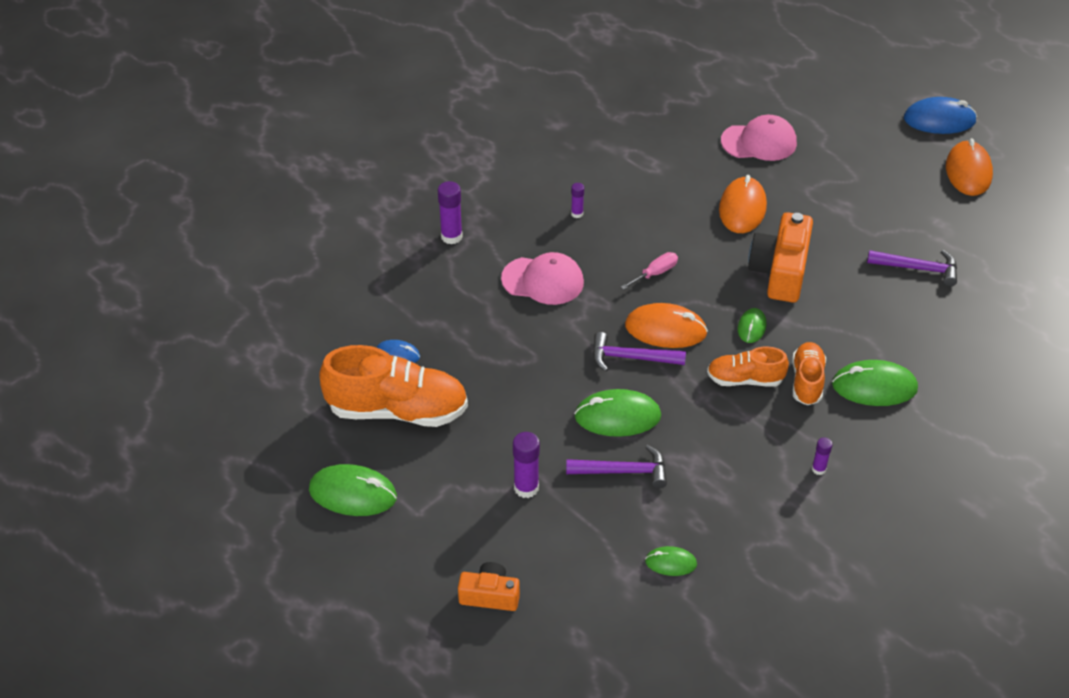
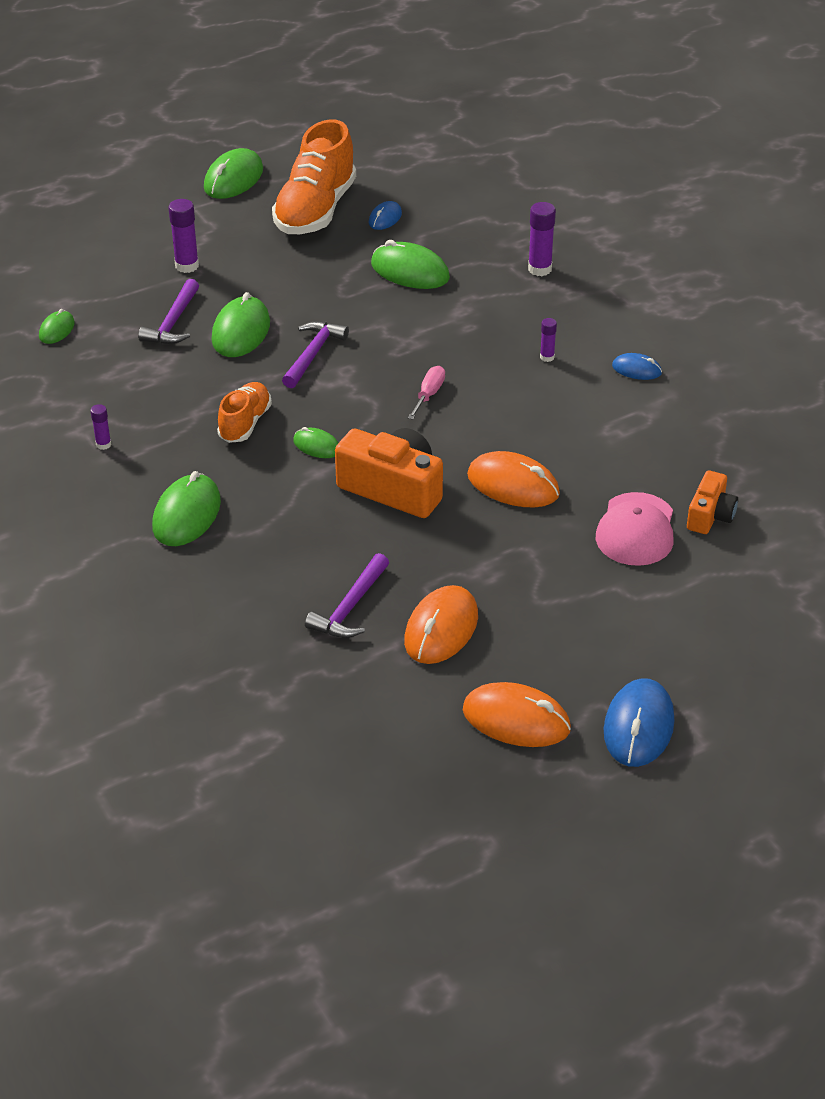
camera: 105 degrees right, 5 degrees down
(481, 319) = (410, 271): none -> green mouse
(490, 595) = (87, 231): orange camera -> orange camera (710, 515)
(543, 280) = (449, 317): pink cap -> none
(573, 163) = (636, 369): none -> blue mouse
(655, 273) = (429, 394): pink screwdriver -> pink screwdriver turned 135 degrees counterclockwise
(665, 329) = (341, 385): orange mouse -> orange mouse (441, 629)
(807, 381) = (220, 466): orange shoe -> none

